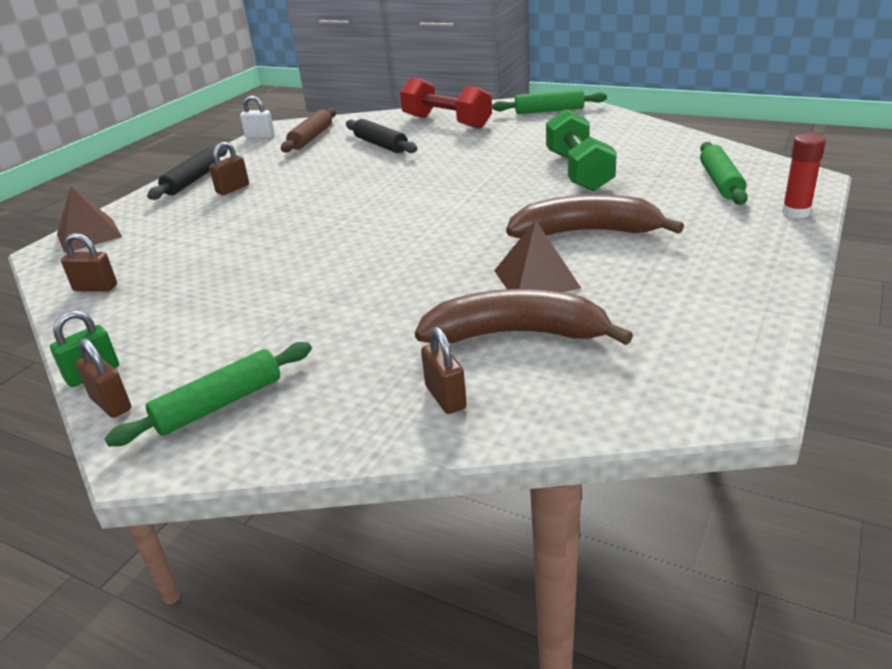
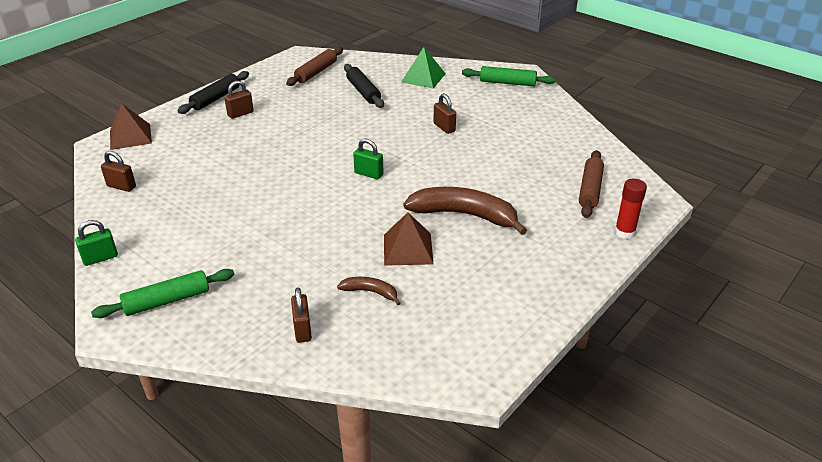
camera: 10 degrees right, 5 degrees up
(111, 404) = (105, 284): brown padlock -> brown padlock (444, 127)
(260, 136) = (279, 62): white padlock -> none
(435, 216) = (368, 174): none -> green padlock
(446, 122) = (423, 77): red dumbbell -> green pyramid
(517, 334) = (371, 292): brown banana -> brown banana, size x0.48
(578, 171) = (493, 154): green dumbbell -> none
(720, 182) = (590, 190): green rolling pin -> brown rolling pin

